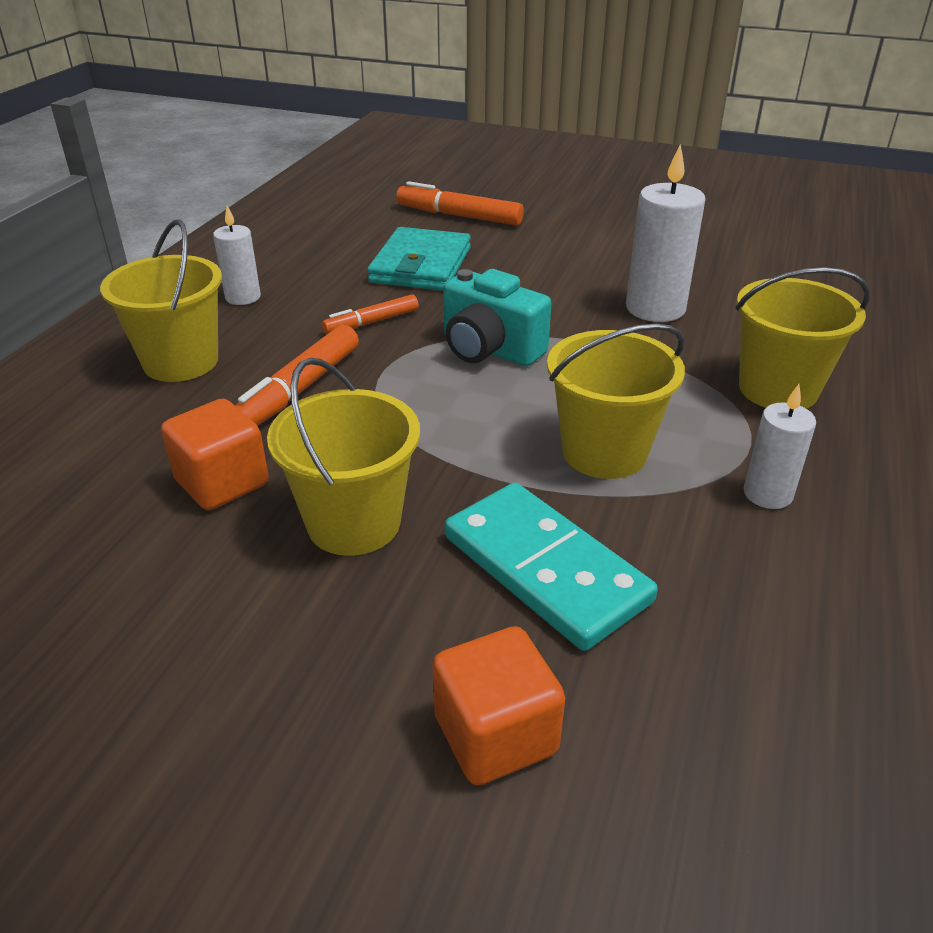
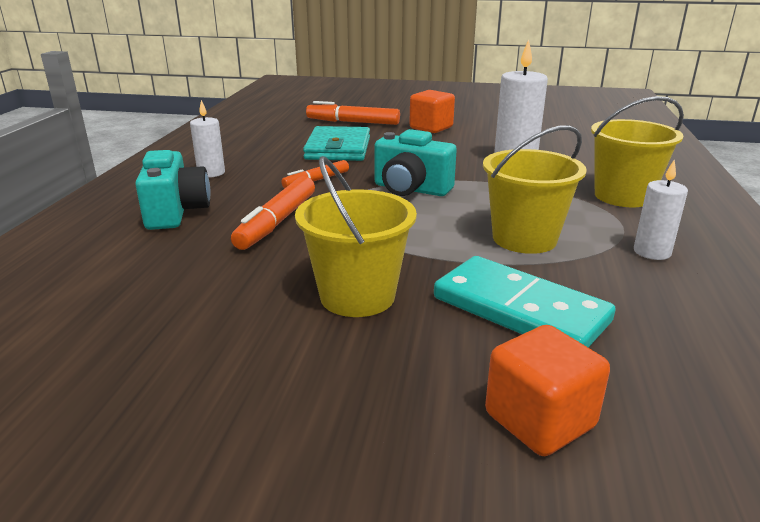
camera: 10 degrees left, 10 degrees down
(181, 362) = (176, 212): yellow bucket -> turquoise camera
(222, 482) = (239, 281): orange cube -> orange cube (431, 128)

